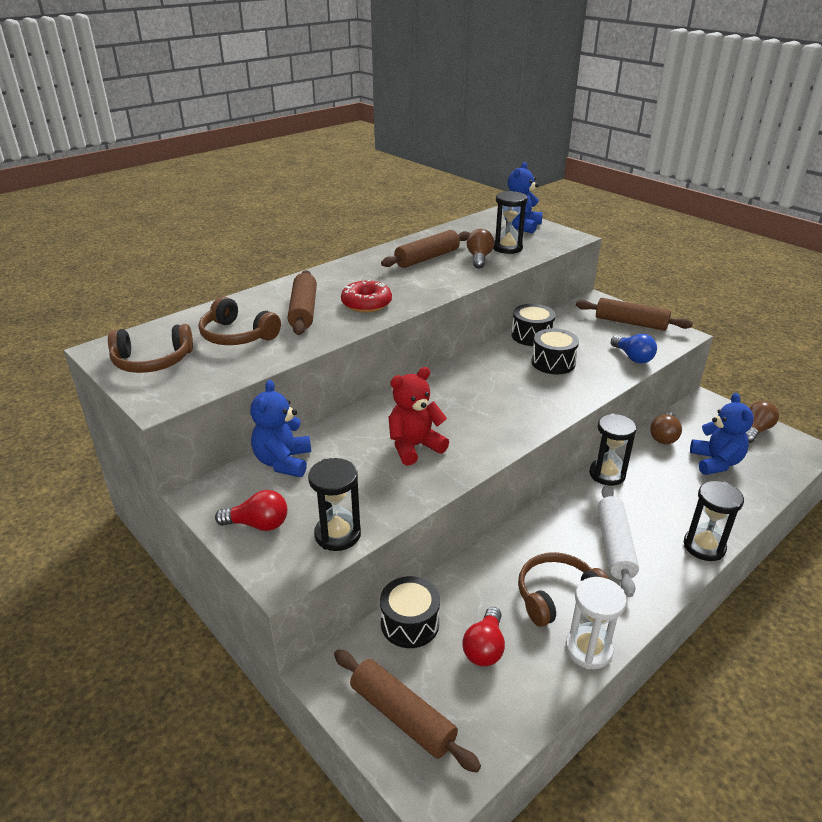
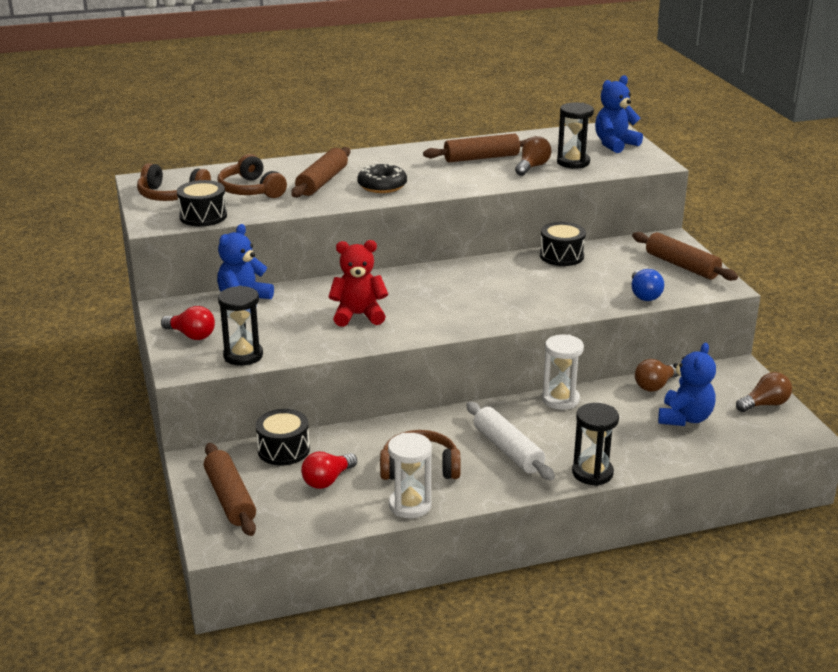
camera: 25 degrees right, 5 degrees down
(366, 303) = (382, 186): red donut -> black donut
(553, 362) = (556, 282): black drum -> black drum (203, 216)
(607, 474) = (560, 399): black hourglass -> white hourglass
(614, 546) = (508, 450): white rolling pin -> white rolling pin turned 60 degrees counterclockwise

